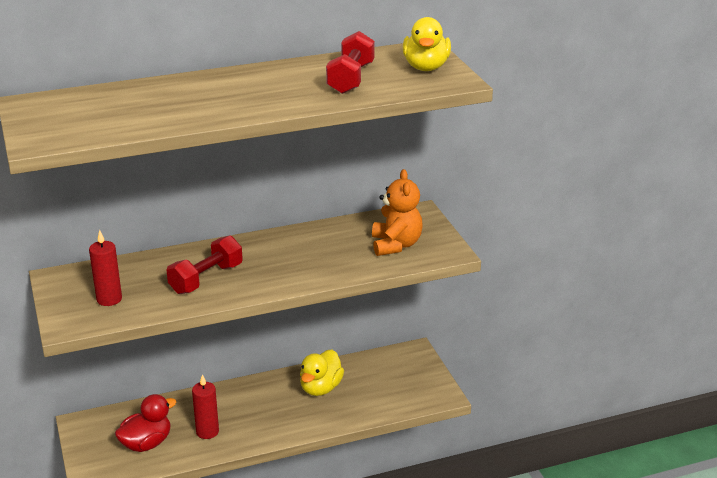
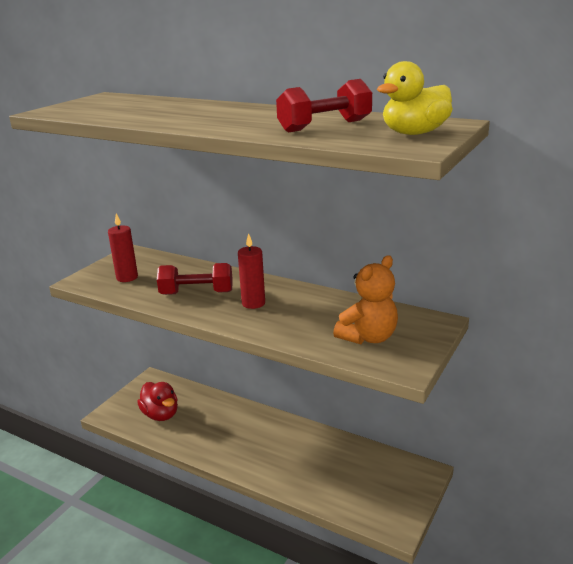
camera: 50 degrees right, 5 degrees down
(146, 443) = (161, 414): red duck -> red duck turned 45 degrees clockwise
(207, 432) = (201, 431): red candle -> red candle (253, 303)
(320, 388) = (312, 452): yellow duck -> none

